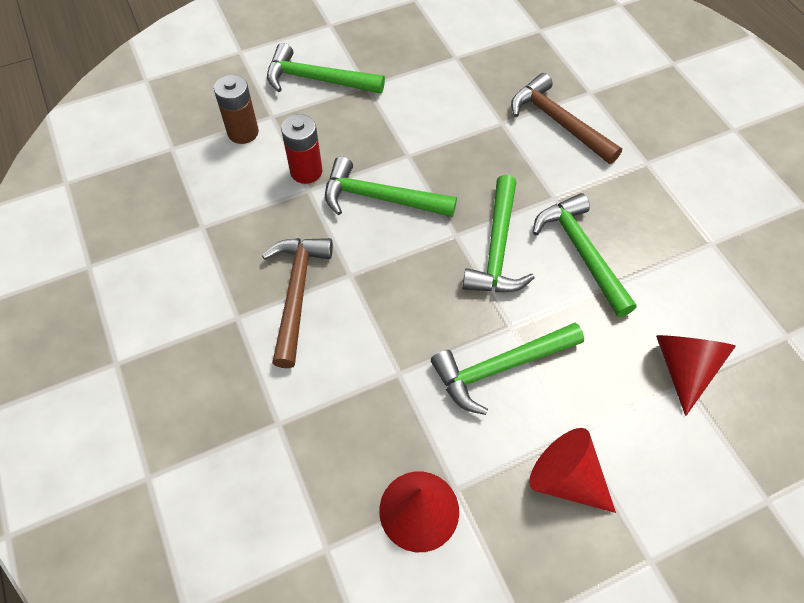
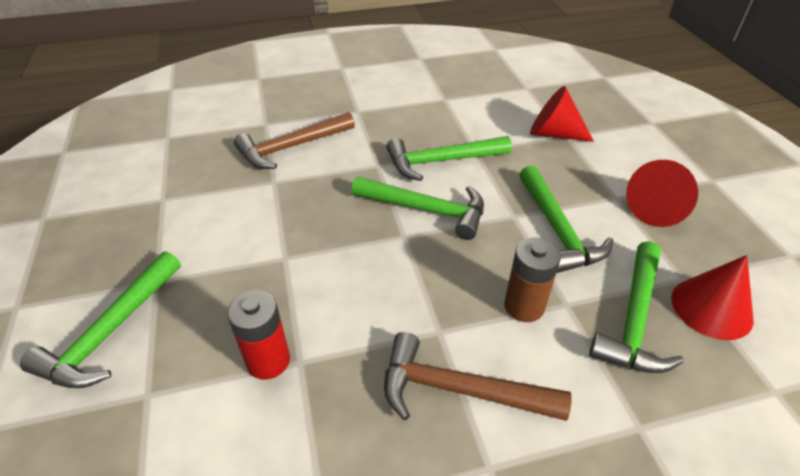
camera: 80 degrees left, 15 degrees down
(243, 132) = (158, 438): brown battery -> brown battery (524, 306)
(380, 198) = (338, 289): green hammer -> green hammer (634, 319)

